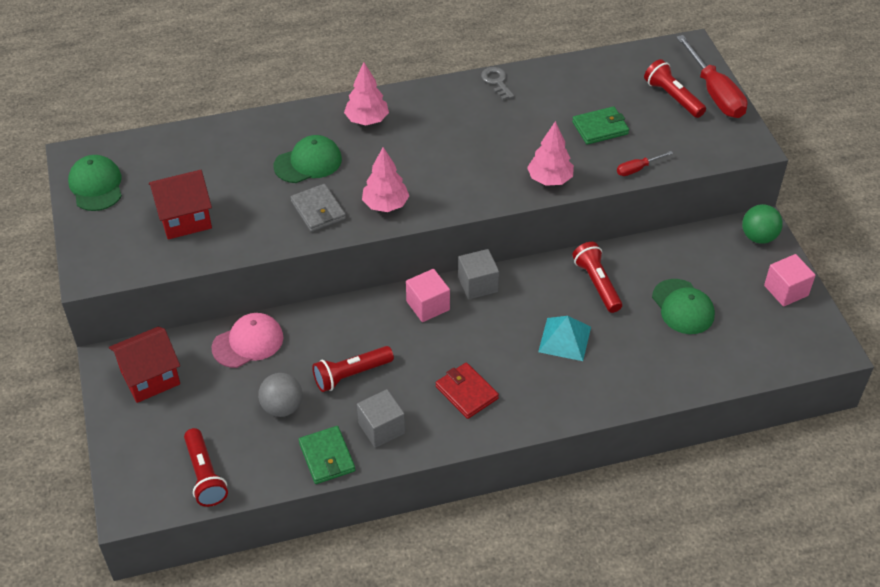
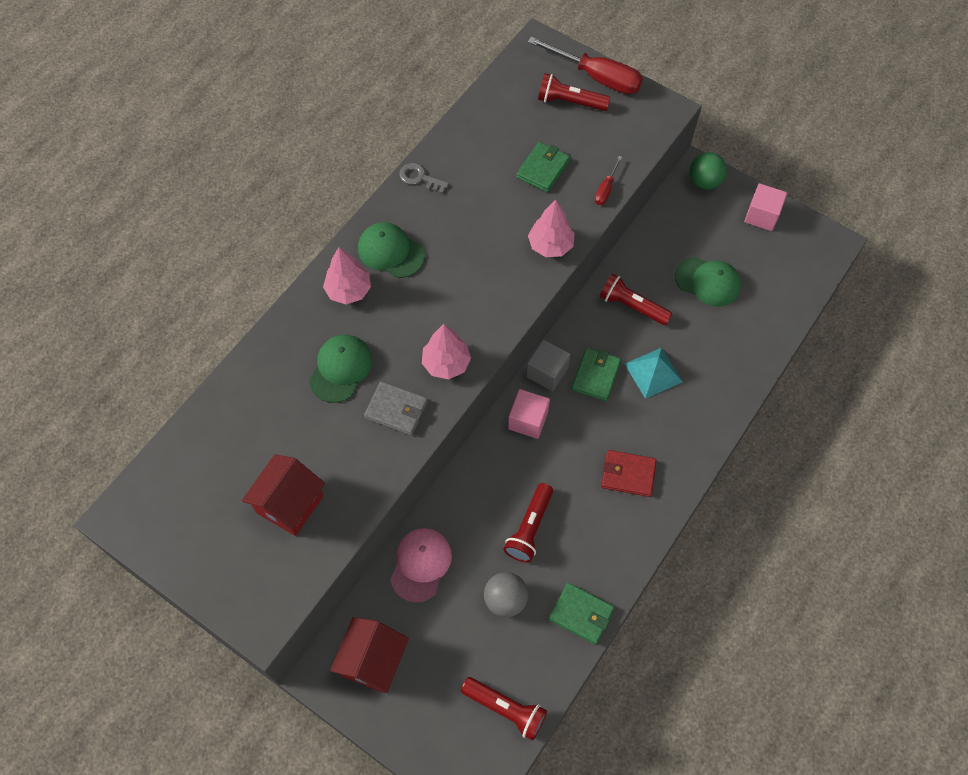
camera: 40 degrees left, 15 degrees up
(96, 186) = (171, 532): green cap -> green cap (391, 252)
(381, 428) = (597, 555): grey cube -> none
(514, 311) = (596, 375): none -> green wallet

